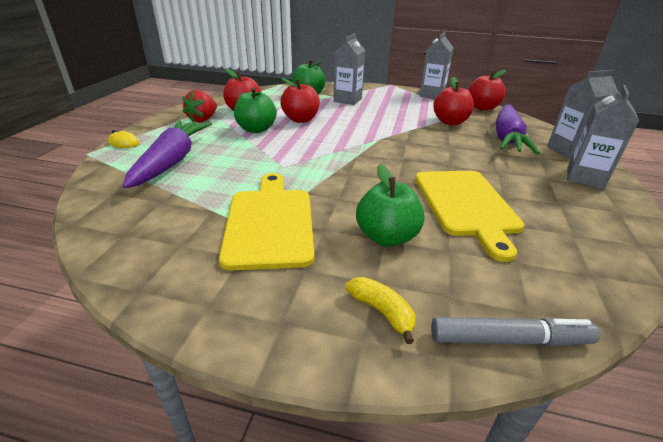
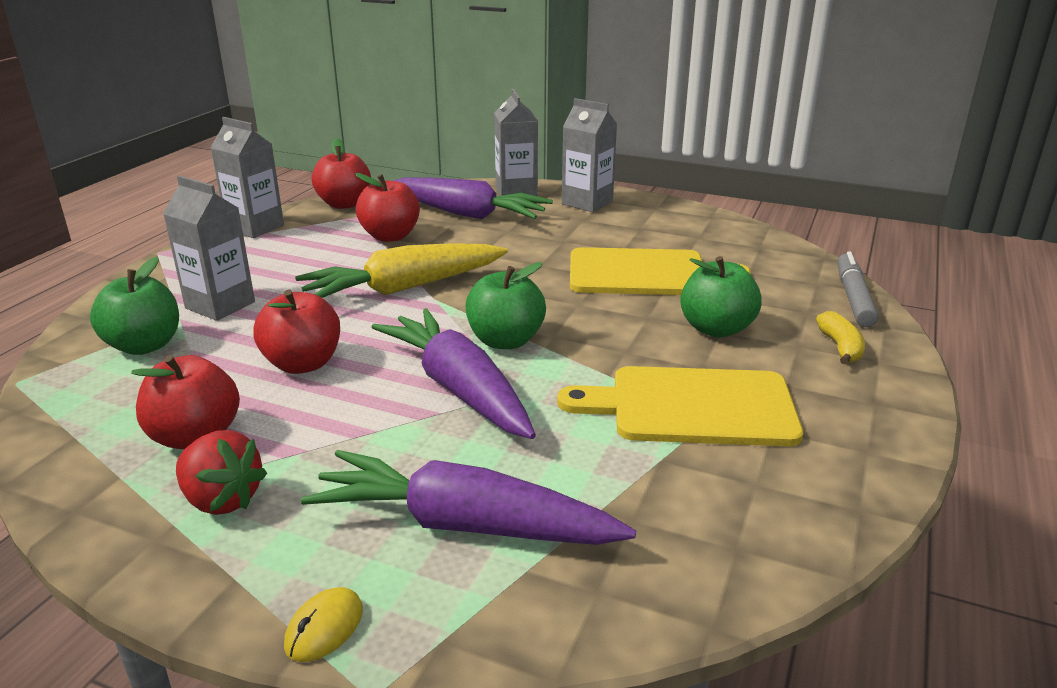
camera: 80 degrees left, 5 degrees down
(256, 129) = (331, 418): green apple -> green apple (505, 341)
(284, 152) = (459, 388): none -> purple carrot
(381, 311) = (840, 347): yellow banana -> yellow banana turned 120 degrees clockwise
(387, 131) = (404, 288): none -> yellow carrot

